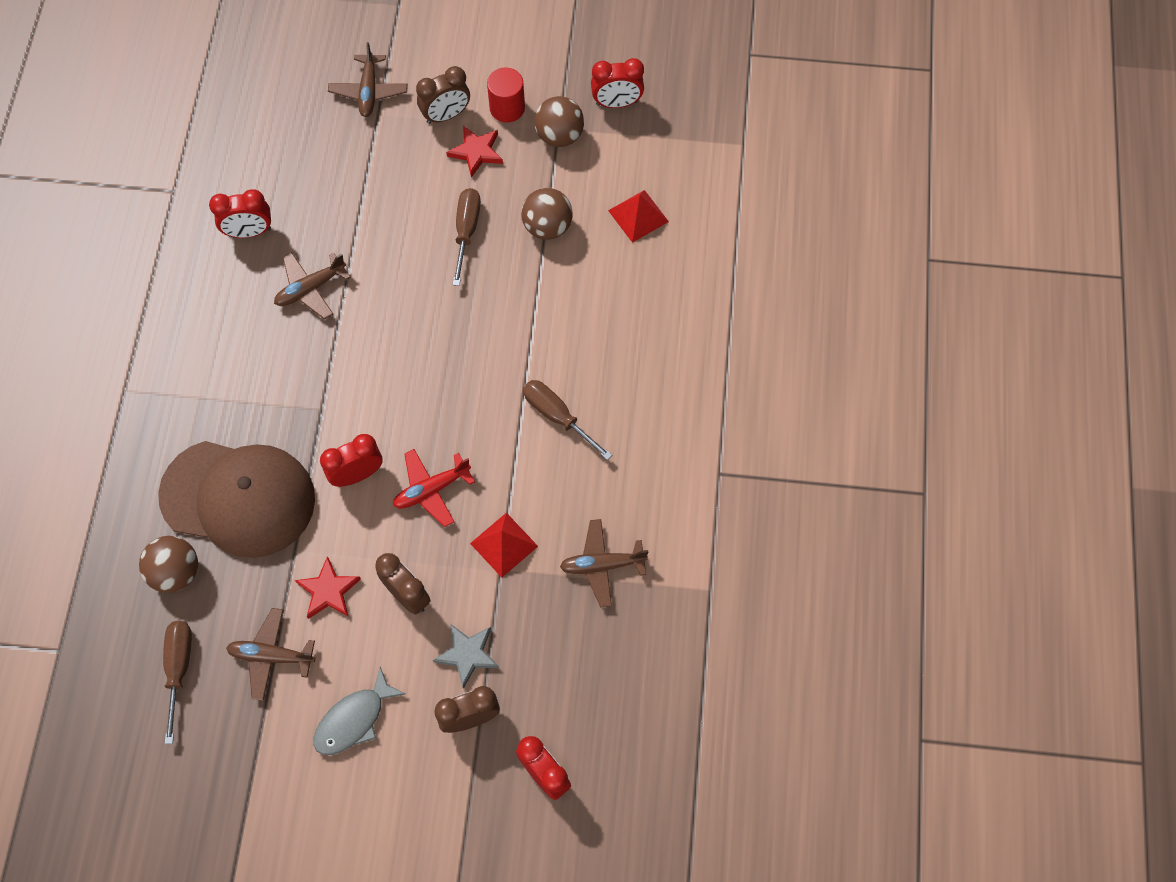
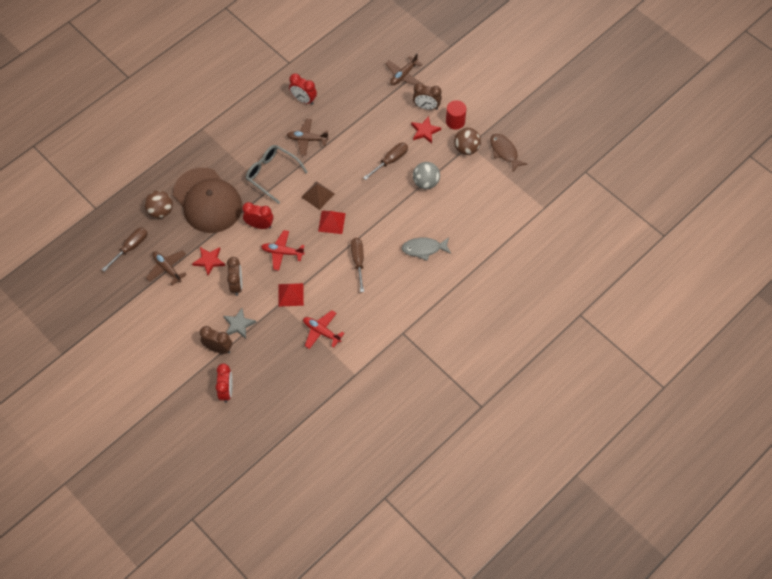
camera: 40 degrees right, 5 degrees down
(304, 381) = (272, 174): none -> grey glasses
(354, 719) = (176, 315): grey fish -> grey fish (424, 249)
(405, 362) = (317, 195): none -> brown pyramid
(547, 227) = (426, 182): brown ball -> grey ball
(602, 565) = (321, 332): brown plane -> red plane
(616, 103) = (504, 152): red clock -> brown fish
(638, 216) = (468, 205): red pyramid -> red pyramid (331, 222)

